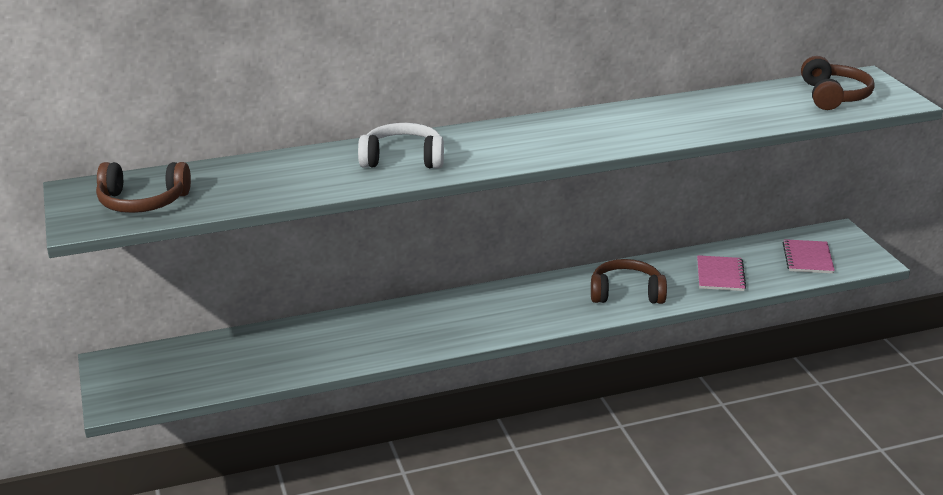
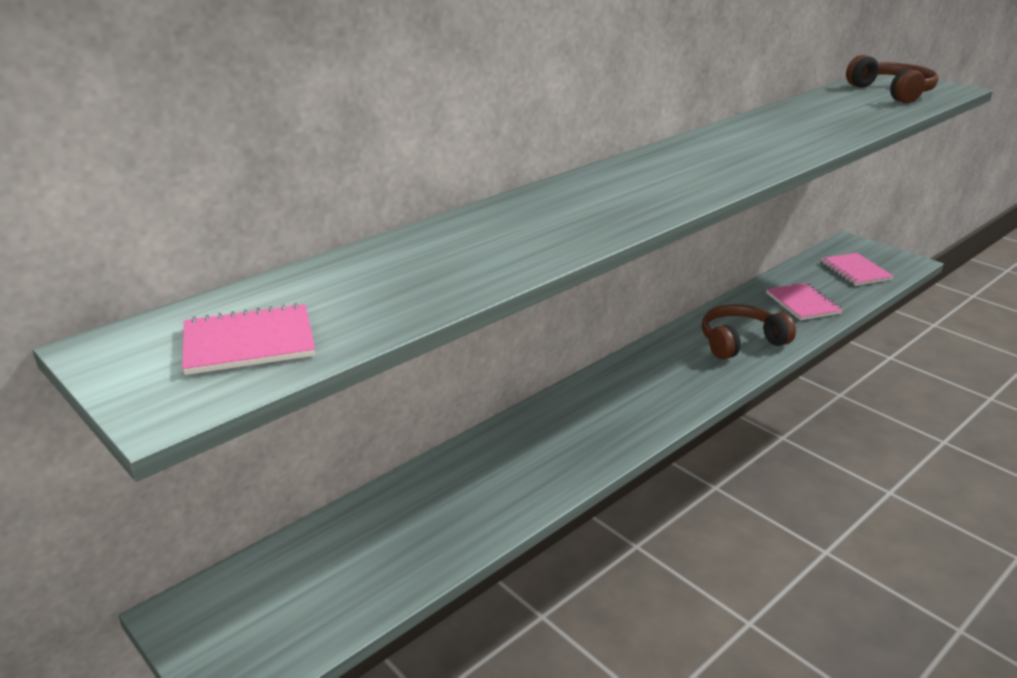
camera: 25 degrees left, 0 degrees up
(142, 202) = (249, 342): brown headphones -> pink notebook
(403, 159) = (565, 214): white headphones -> none

